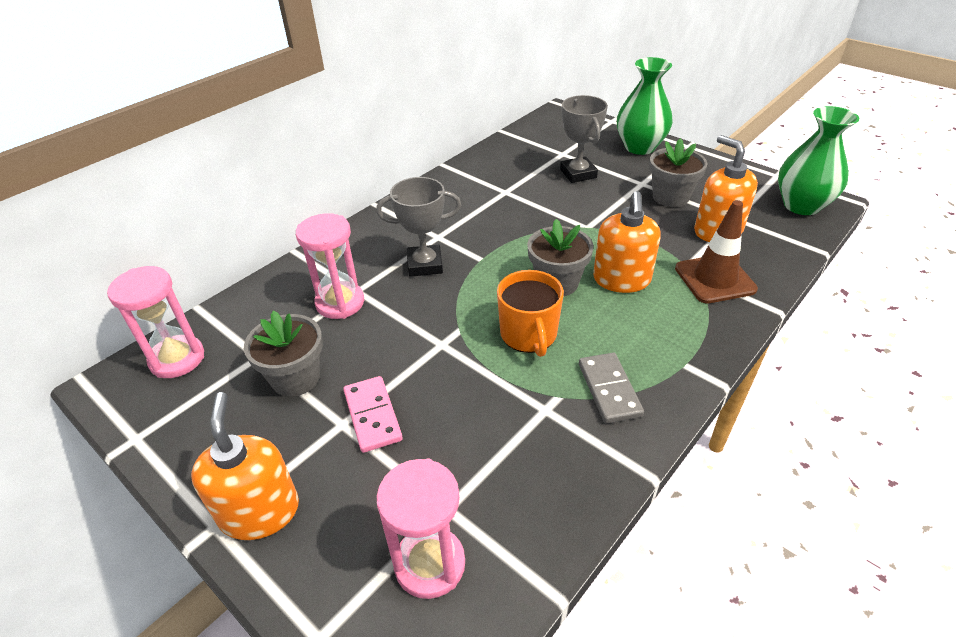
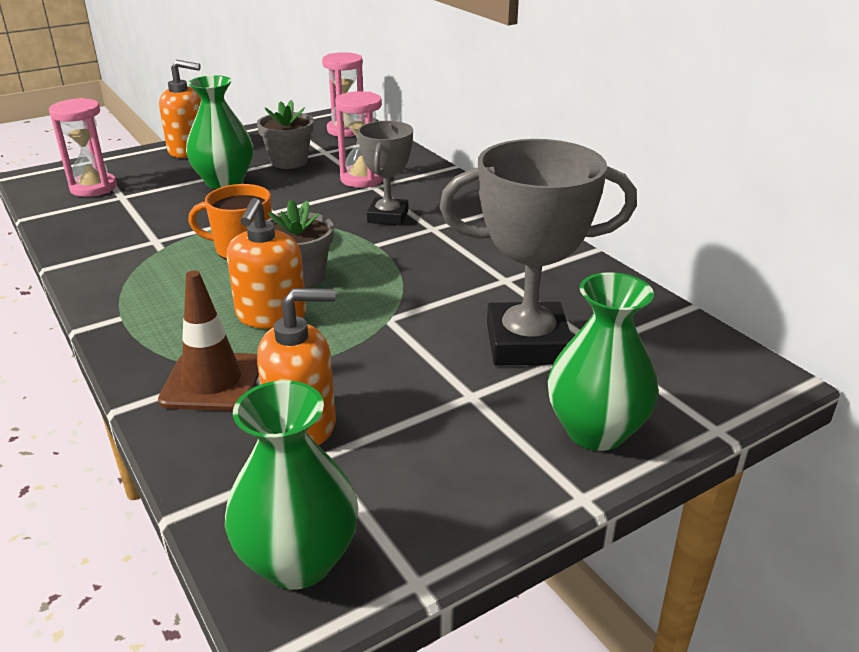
camera: 105 degrees right, 10 degrees down
(372, 416) = (224, 182): pink domino -> green vase
(578, 174) = (527, 343): grey trophy -> grey trophy, size x1.65
(609, 390) = (140, 271): grey domino -> none
(621, 280) = (271, 315): orange soap dispenser -> orange soap dispenser turned 105 degrees counterclockwise
(670, 197) = (416, 410): grey flower pot -> none

